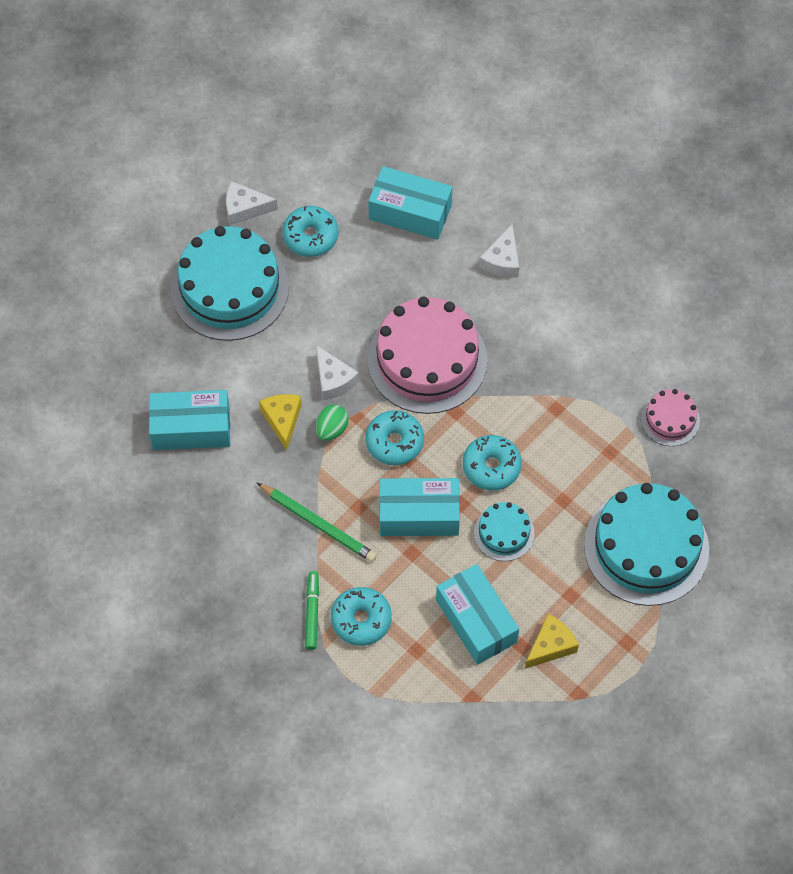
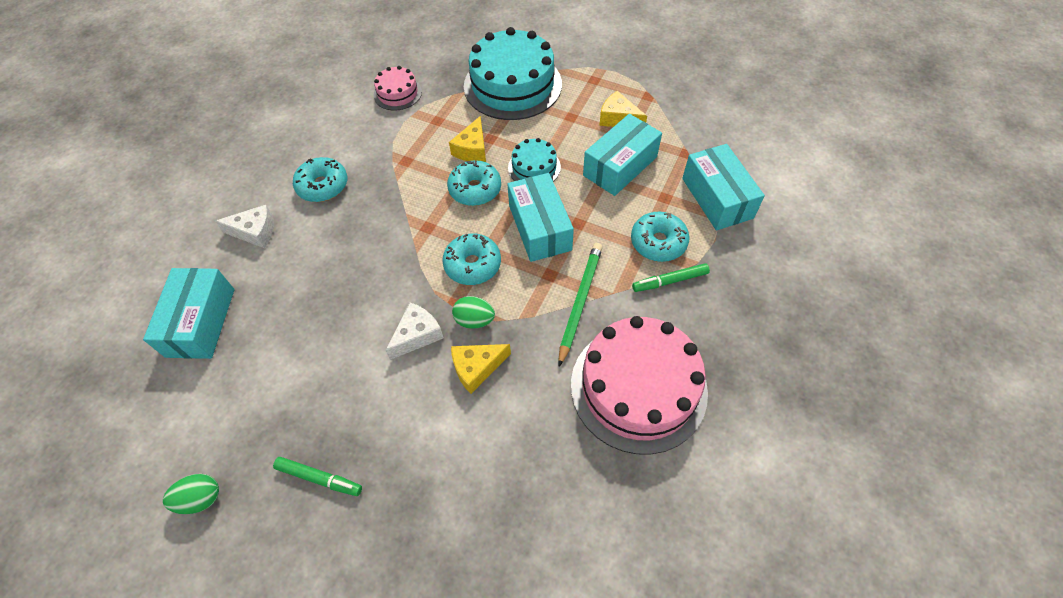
camera: 105 degrees left, 5 degrees down
(191, 428) = (514, 459): turquoise box -> turquoise box (717, 198)
(230, 288) = (319, 478): turquoise cake -> green marker
(245, 208) = (201, 498): white cheese -> green egg
(310, 236) = (238, 411): turquoise donut -> turquoise donut (323, 186)
(427, 360) = (376, 262): pink cake -> pink cake (638, 387)
(552, 478) = (472, 149): none -> yellow cheese

